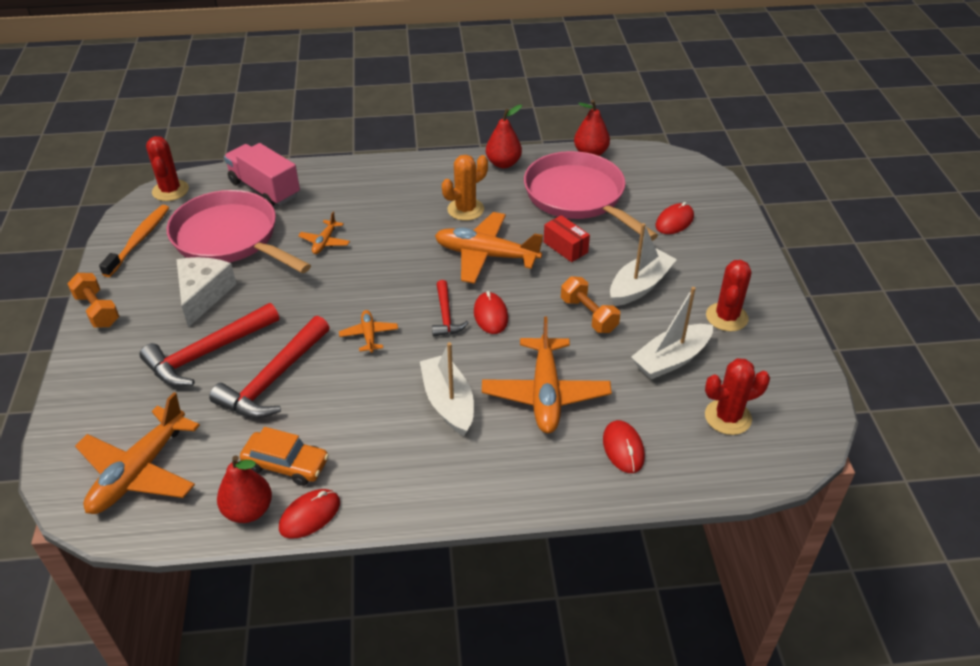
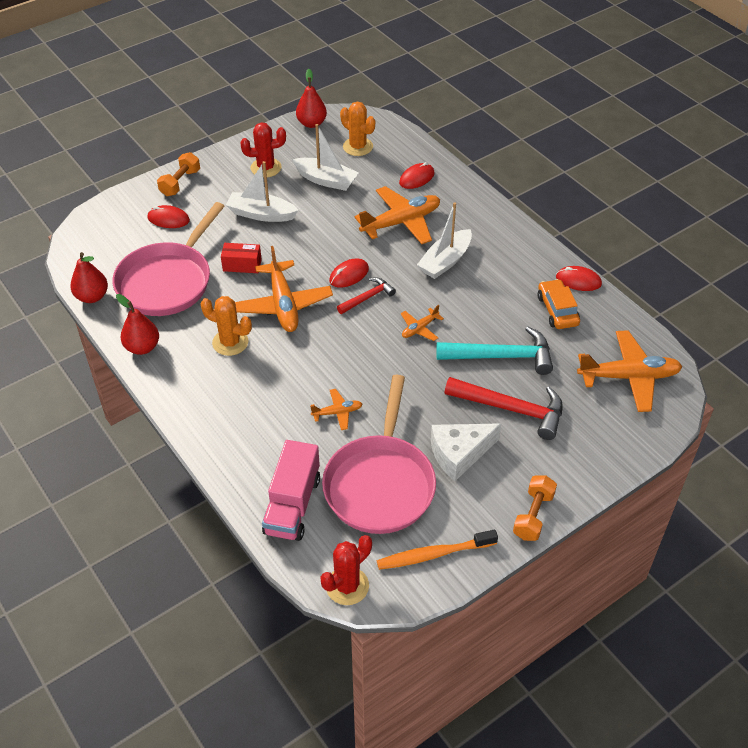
camera: 120 degrees left, 5 degrees up
(248, 510) = (601, 308): red pear -> red pear (311, 123)
(273, 379) = (502, 356): red hammer -> turquoise hammer
(565, 247) = (242, 265): red box -> red box turned 75 degrees clockwise
(588, 315) = (311, 228): orange dumbbell -> orange dumbbell (180, 183)
(728, 417) = (358, 147): red cactus -> orange cactus

